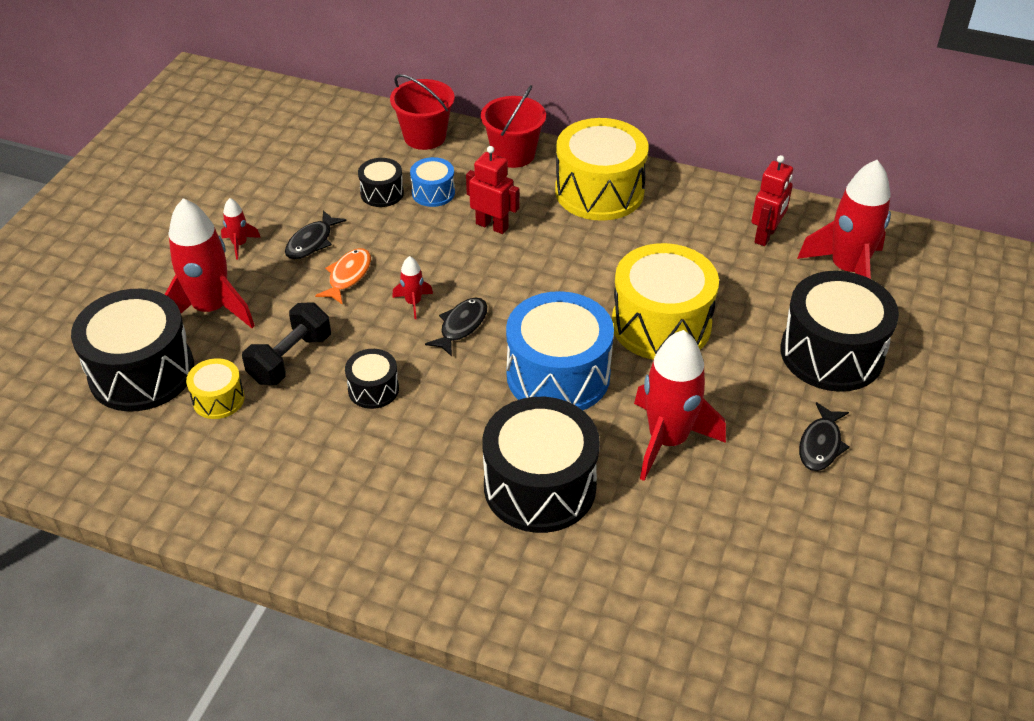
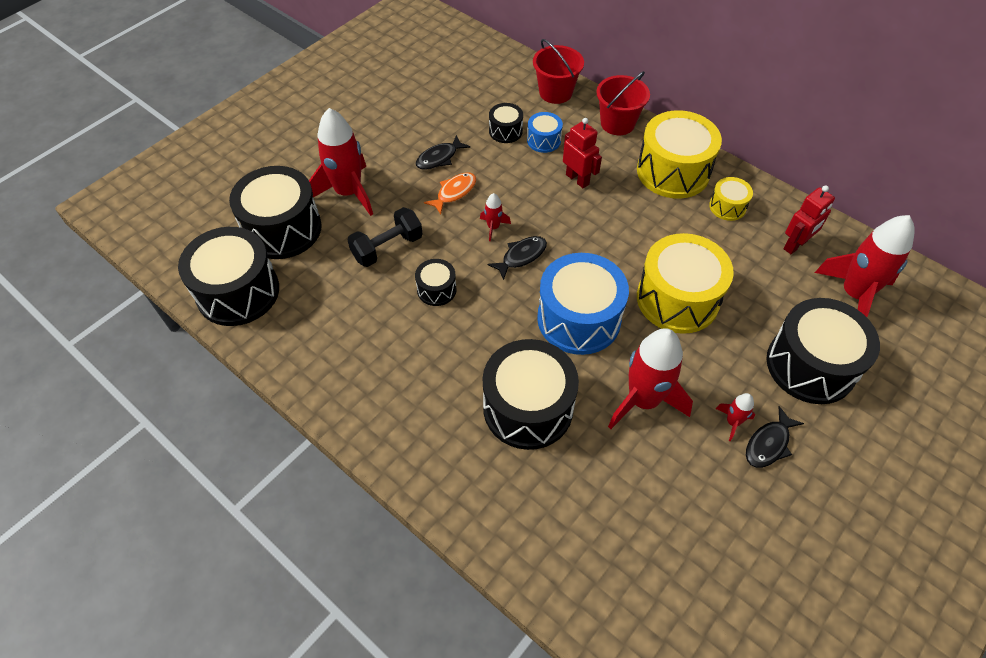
camera: 20 degrees right, 10 degrees up
(114, 460) = (238, 292): none -> black drum
(218, 399) = (325, 265): yellow drum -> yellow drum (727, 206)
(240, 244) = (388, 147): red rocket -> red rocket (732, 422)

